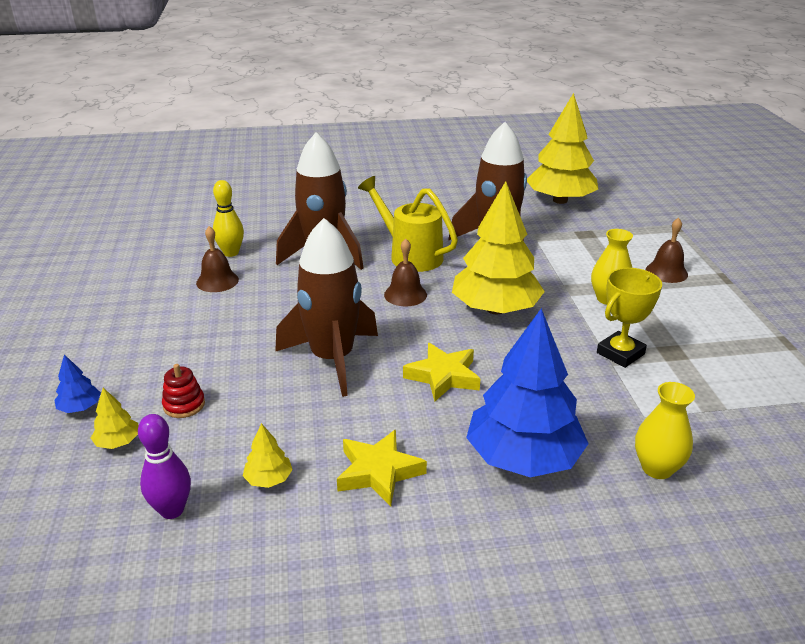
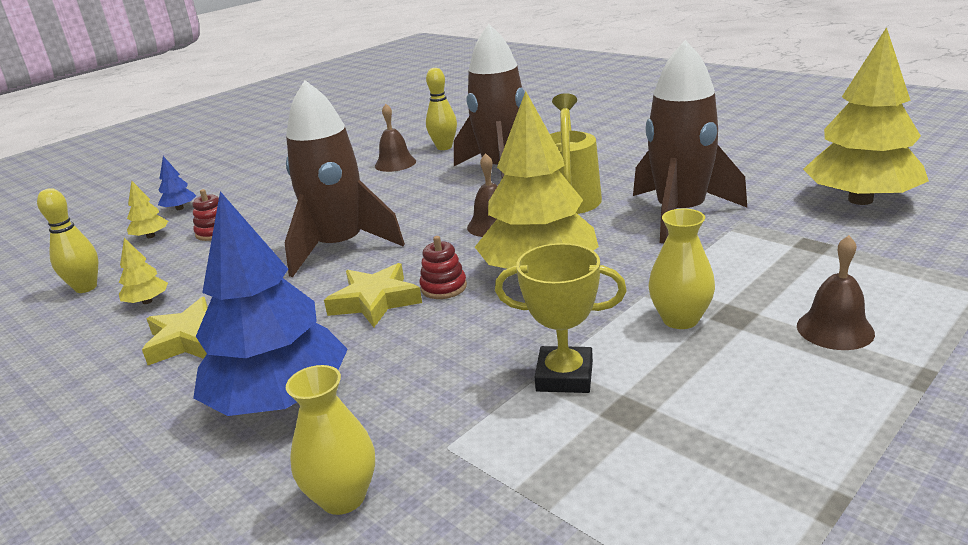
camera: 55 degrees right, 5 degrees down
(172, 510) = (86, 288): purple bowling pin -> yellow bowling pin
(464, 346) = (443, 287): none -> red stacking toy

